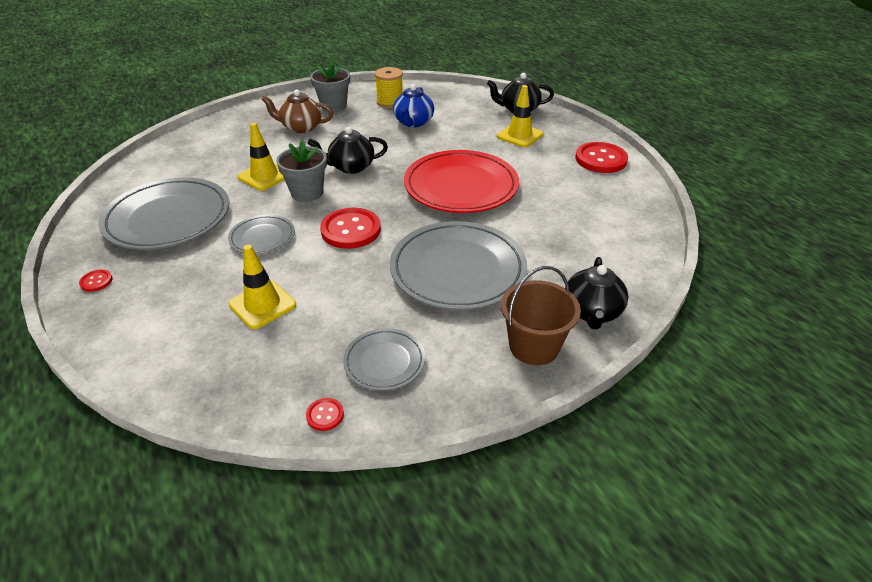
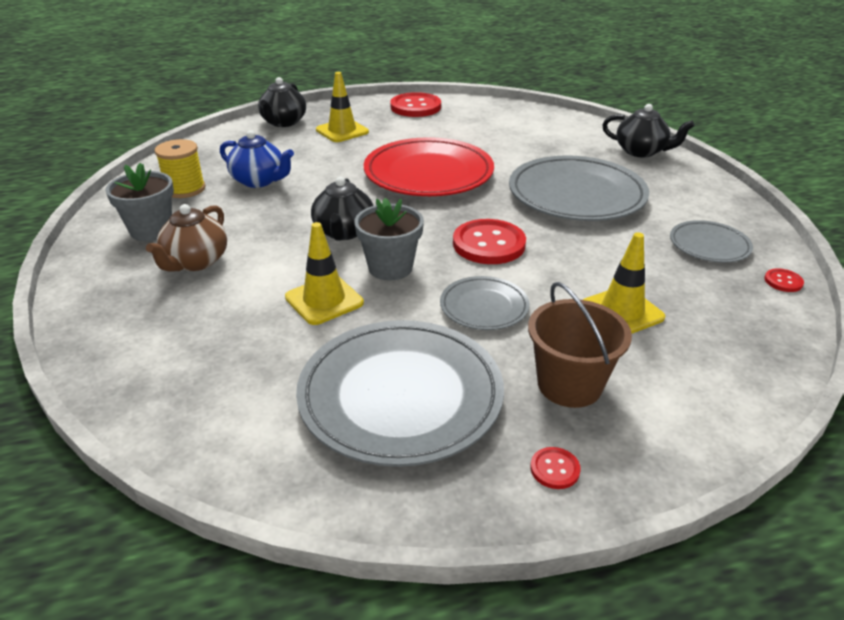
camera: 75 degrees left, 5 degrees down
(534, 346) = (683, 179): brown bucket -> brown bucket (569, 385)

